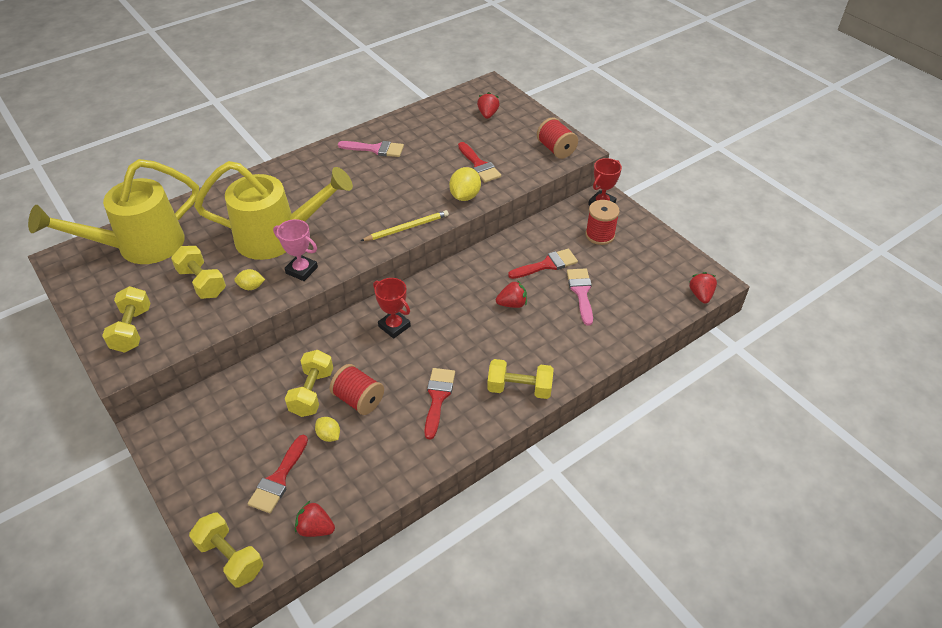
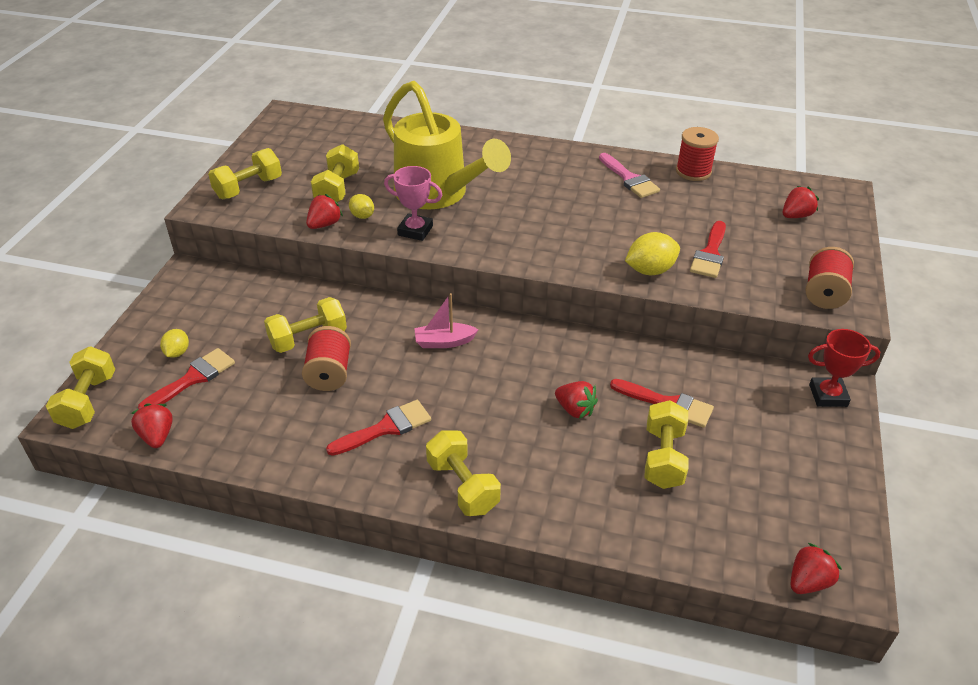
camera: 50 degrees right, 5 degrees down
(140, 246) = (341, 137): yellow watering can -> none
(234, 311) = (324, 224): none -> red strawberry
(278, 479) = (193, 378): red brush -> red brush turned 150 degrees clockwise
(301, 270) = (415, 231): pink trophy -> pink trophy turned 60 degrees counterclockwise
(329, 435) = (269, 380): yellow lemon -> yellow lemon (177, 352)
(394, 326) = (444, 342): red trophy -> pink boat
(406, 228) = (551, 259): yellow pencil -> none
(581, 292) = (663, 458): pink brush -> yellow dumbbell
(600, 235) = (775, 423): red spool -> red spool (693, 171)

